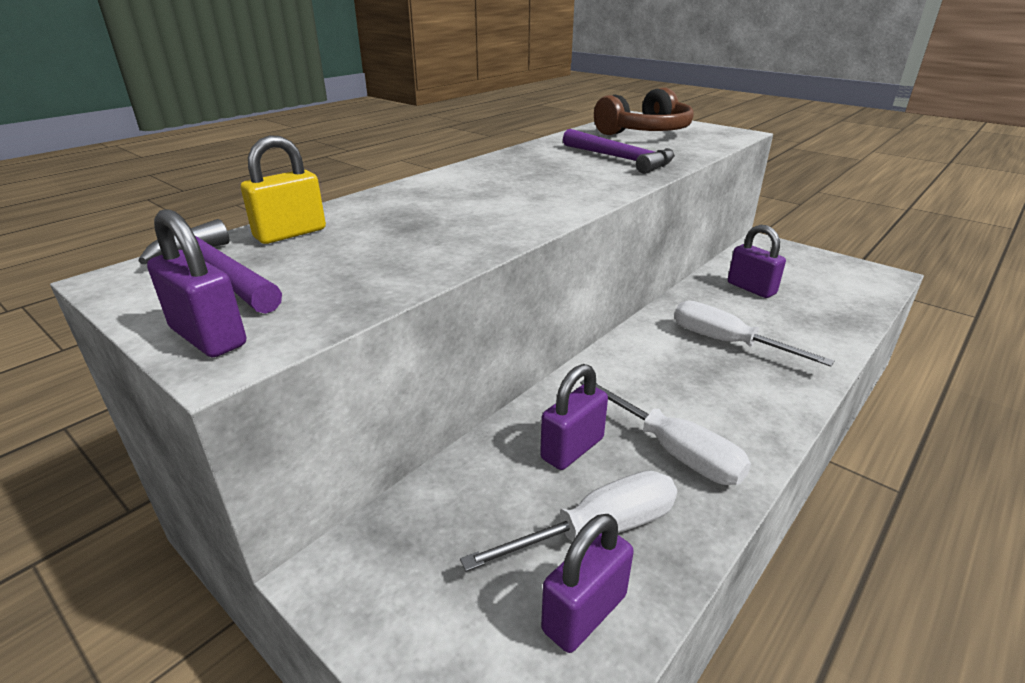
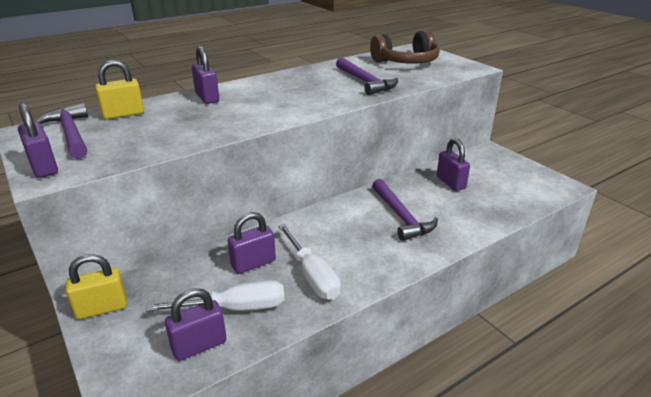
camera: 15 degrees right, 0 degrees up
(365, 582) = (102, 308): none -> yellow padlock
(410, 197) = (207, 97): none -> purple padlock
(726, 342) = (401, 216): white screwdriver -> purple hammer

